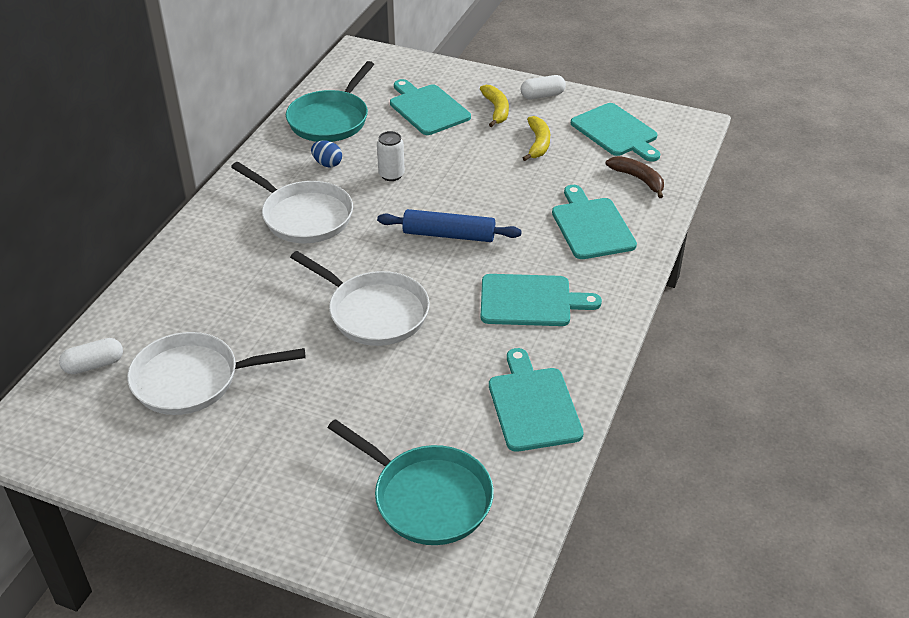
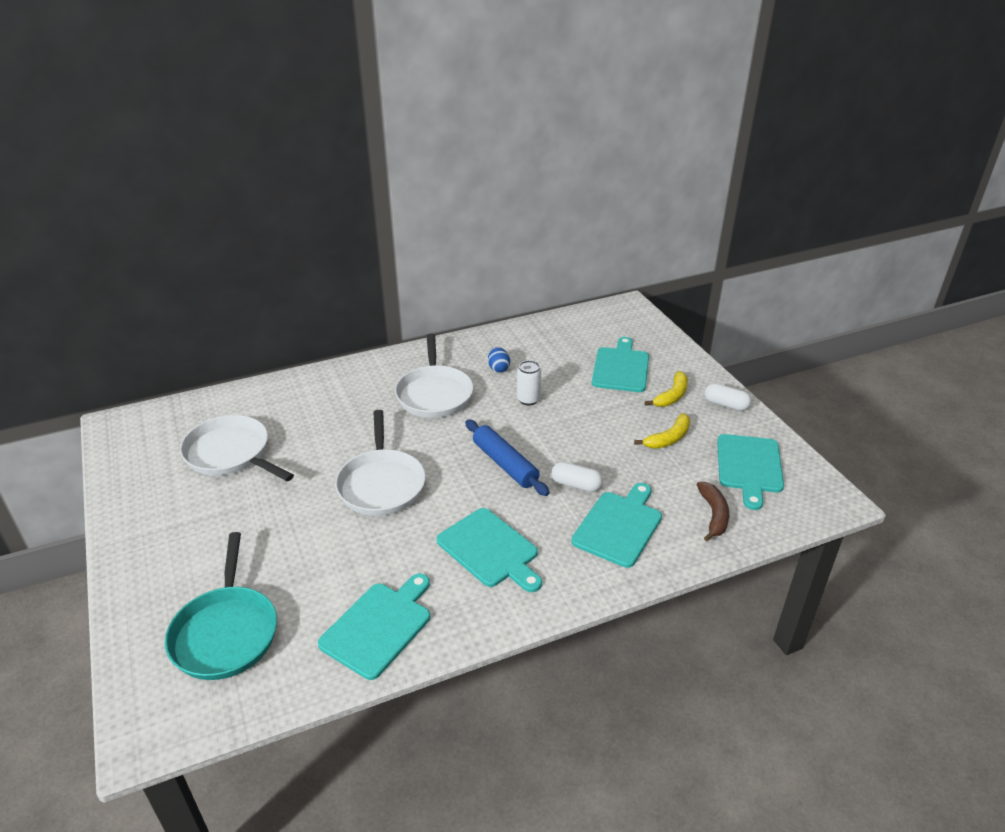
camera: 45 degrees right, 5 degrees down
(94, 365) = (204, 411): white capsule -> white capsule (576, 484)
(330, 119) = (543, 341): turquoise pan -> none

